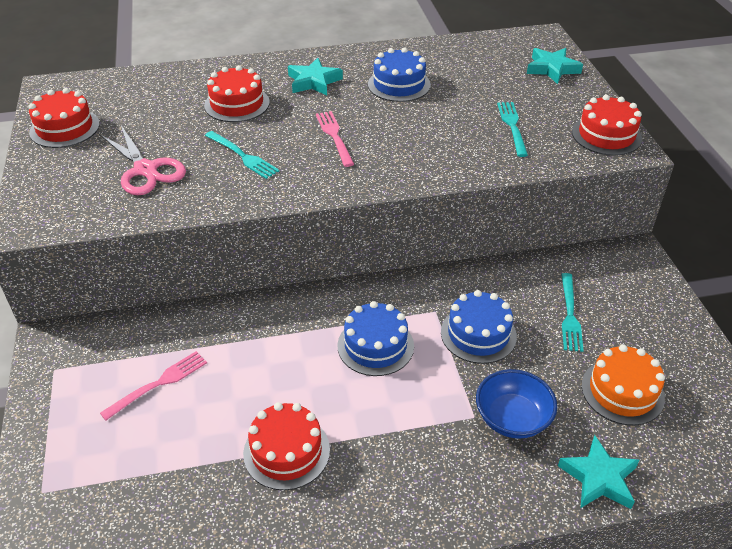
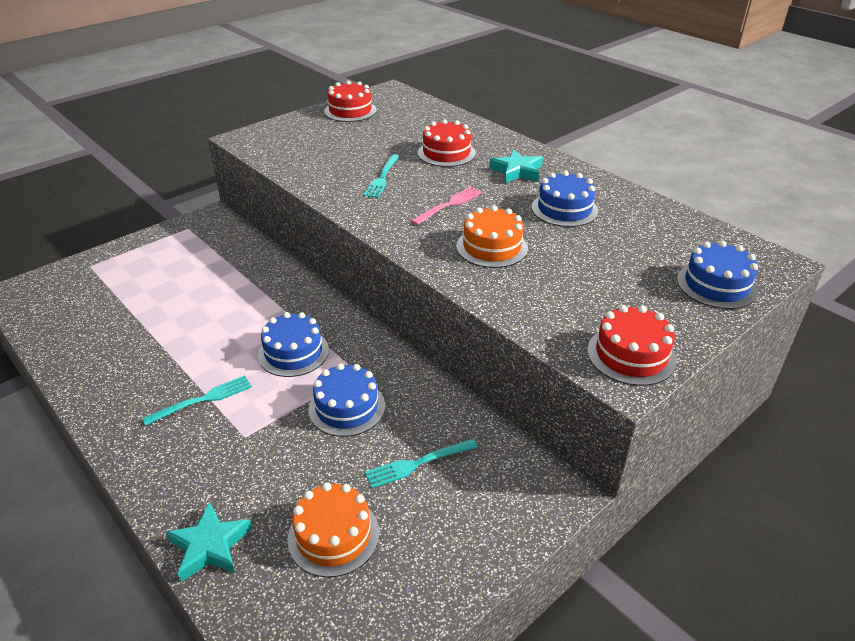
camera: 60 degrees right, 5 degrees down
(146, 170) = (331, 151): pink scissors -> none
(159, 383) = (197, 270): pink fork -> none
(286, 451) = (161, 348): red cake -> none
(424, 140) = (492, 247): none -> orange cake
(512, 126) = (572, 289): turquoise fork -> turquoise fork (203, 399)
(512, 418) = (254, 462): blue bowl -> none
(552, 69) = (716, 285): turquoise star -> blue cake

